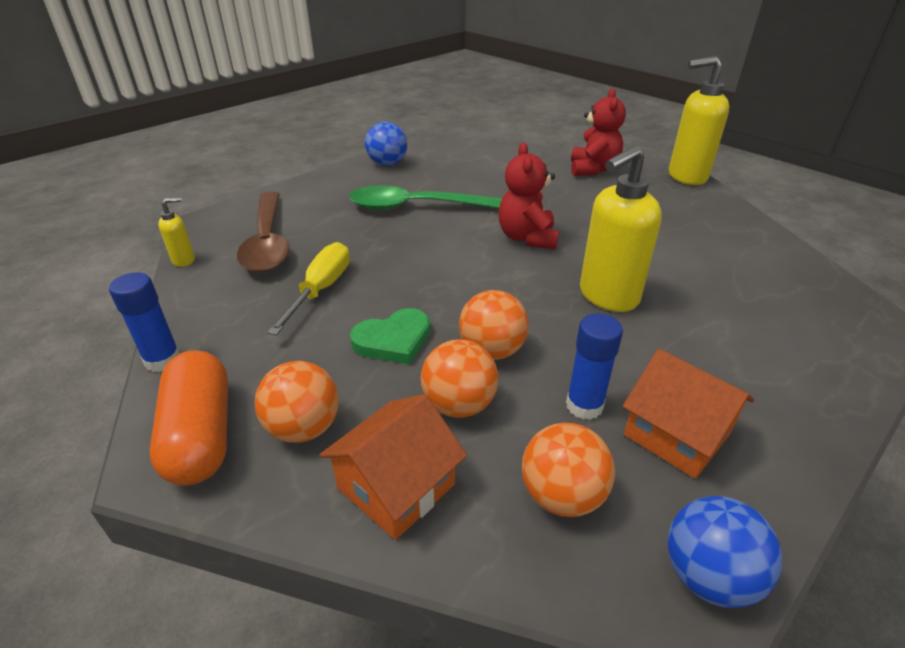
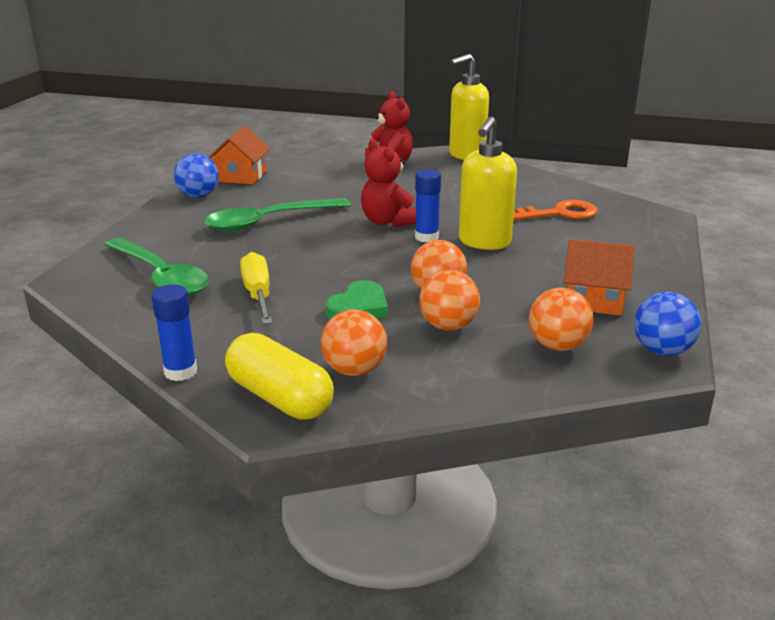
camera: 30 degrees left, 10 degrees down
(184, 260) = (94, 309): yellow soap dispenser -> none
(201, 434) = (279, 398): orange capsule -> yellow capsule
(267, 242) = (160, 277): brown spoon -> green spoon
(396, 486) = (454, 375): orange house -> orange house (241, 176)
(584, 405) = (528, 302): blue glue stick -> blue glue stick (426, 237)
(736, 281) = (559, 213): none -> orange key

